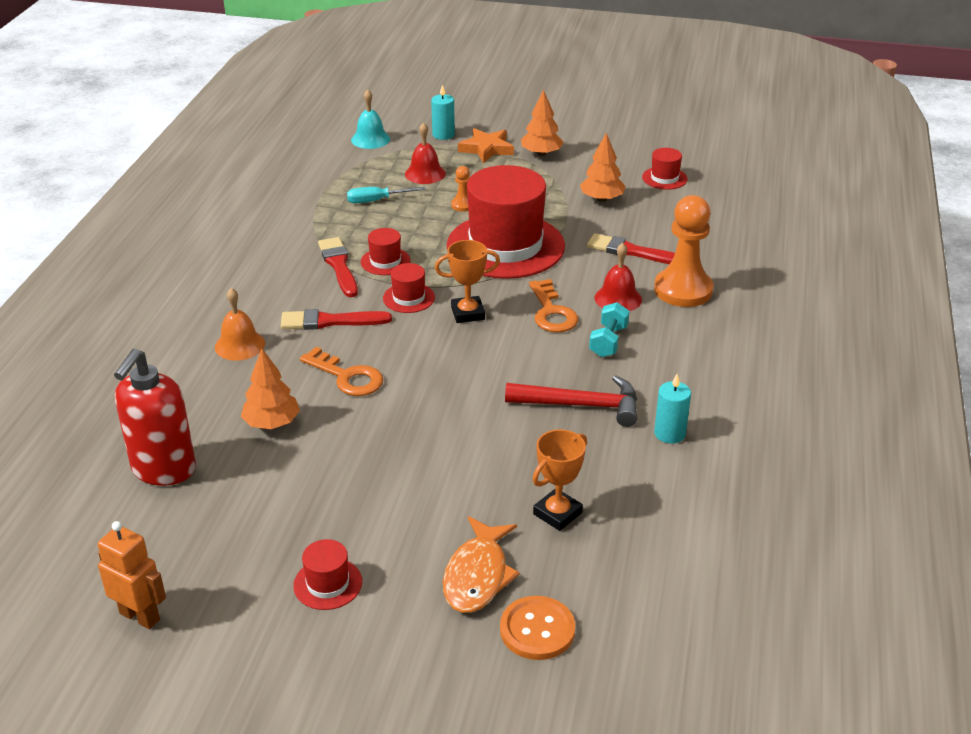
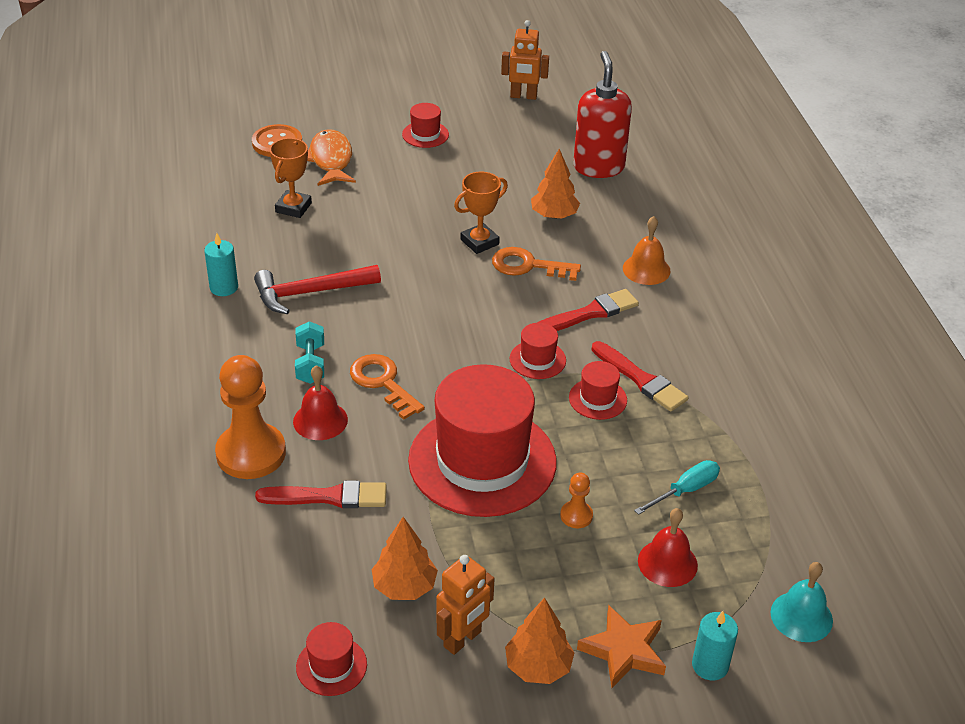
camera: 155 degrees right, 5 degrees up
(468, 313) = (466, 358): orange trophy -> orange trophy (479, 242)
(578, 171) = (463, 639): none -> orange robot

